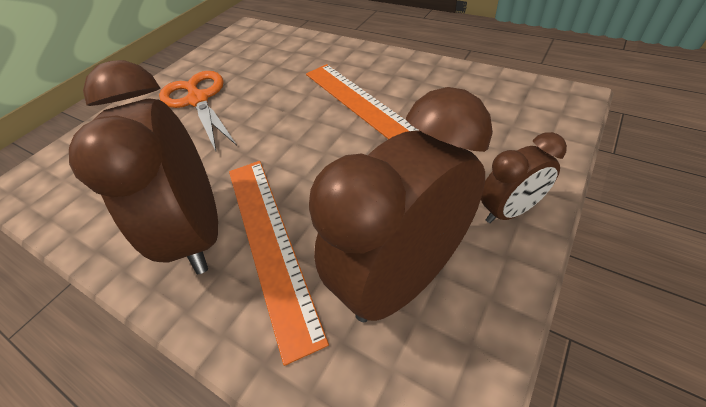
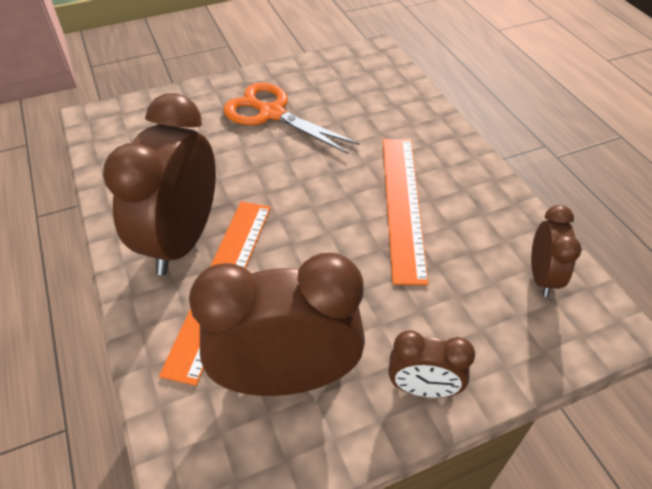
camera: 30 degrees right, 0 degrees up
(198, 100) = (272, 113): orange scissors -> orange scissors turned 60 degrees counterclockwise
(499, 95) = (541, 277): none -> brown clock

